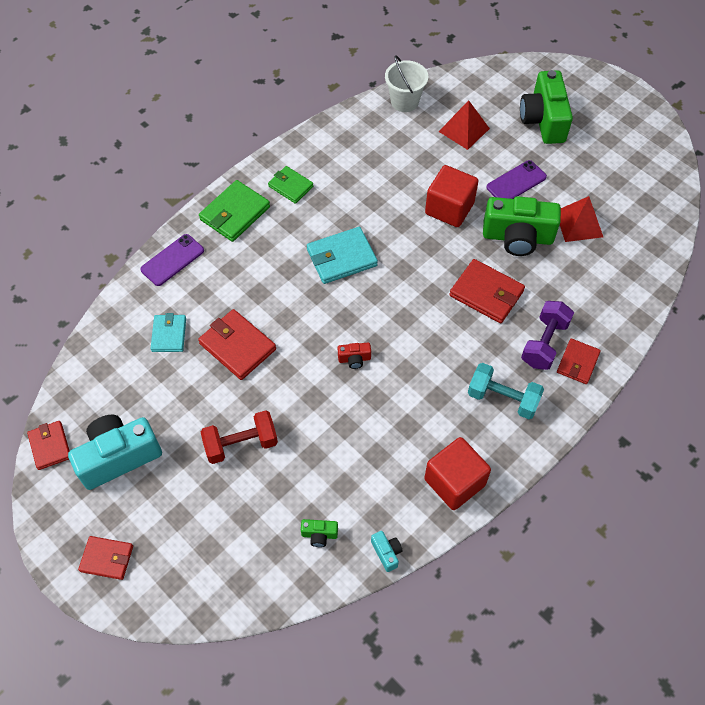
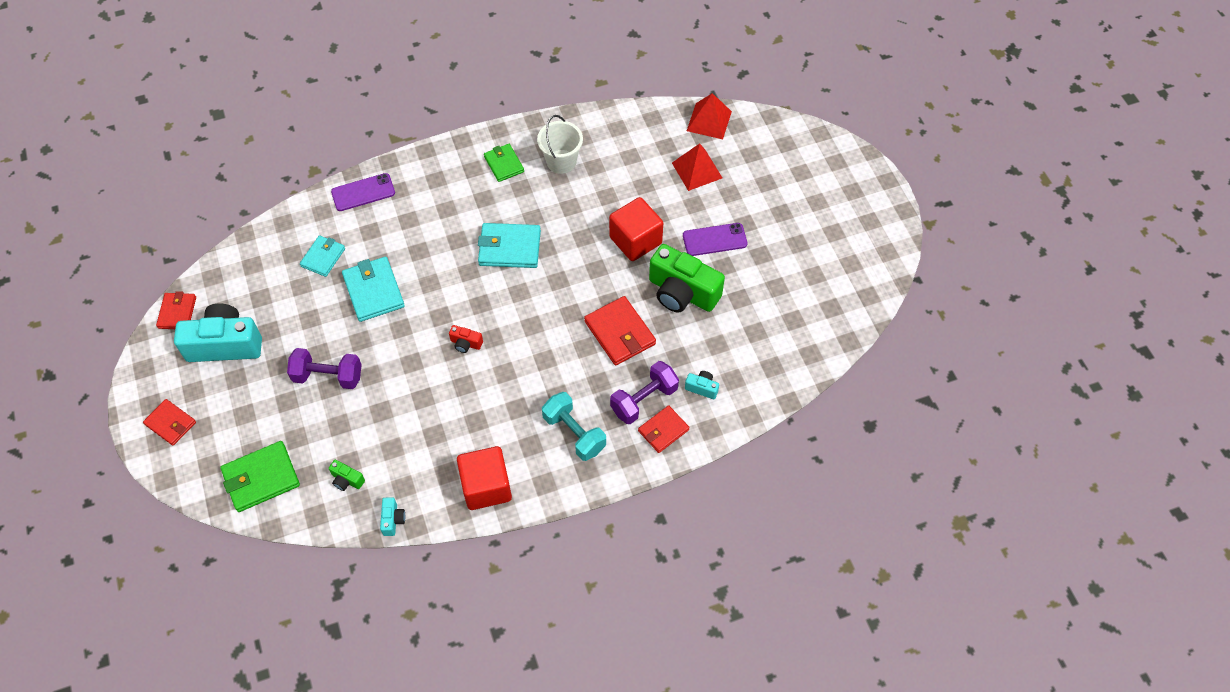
camera: 25 degrees right, 0 degrees up
(235, 213) = (440, 170): green wallet -> green wallet (261, 478)
(237, 346) = (374, 291): red wallet -> turquoise wallet
(241, 444) = (328, 376): red dumbbell -> purple dumbbell
(404, 101) = (657, 122): white bucket -> white bucket (561, 161)
(543, 120) = (780, 189): green camera -> none
(579, 223) = (749, 302): red pyramid -> red pyramid (709, 121)
(586, 312) = (702, 388): none -> turquoise camera

